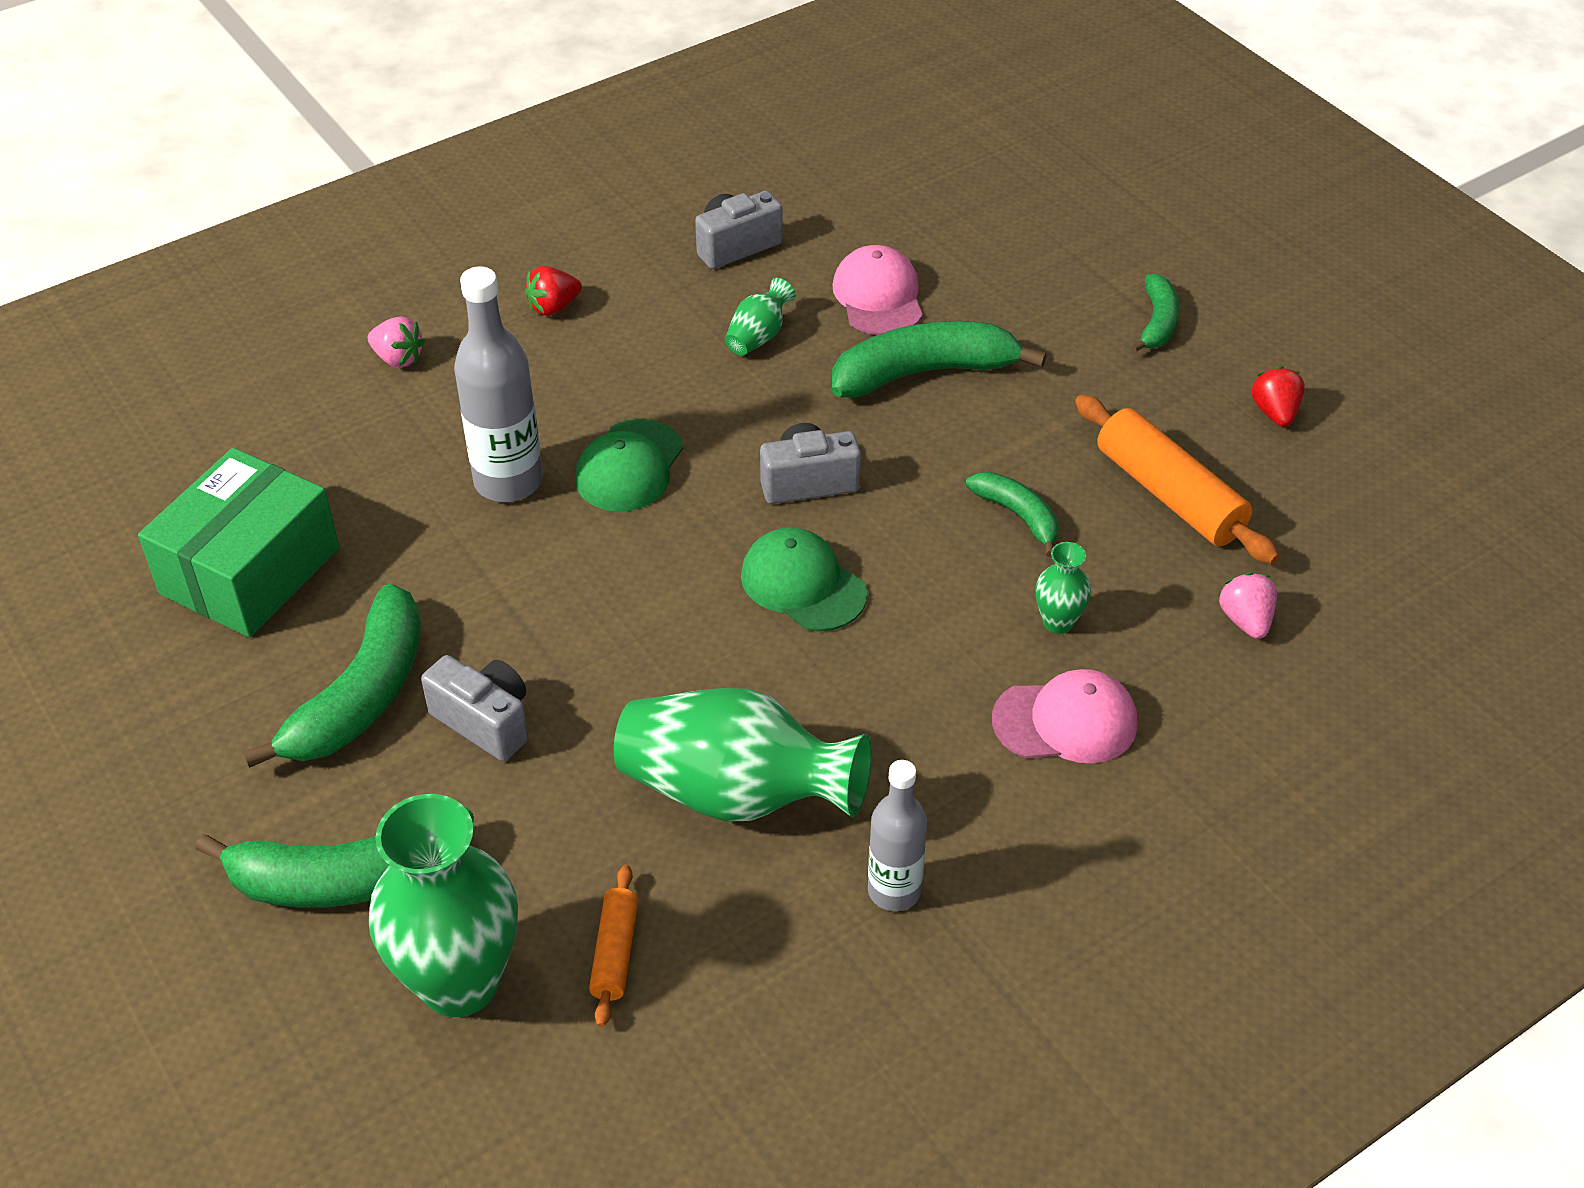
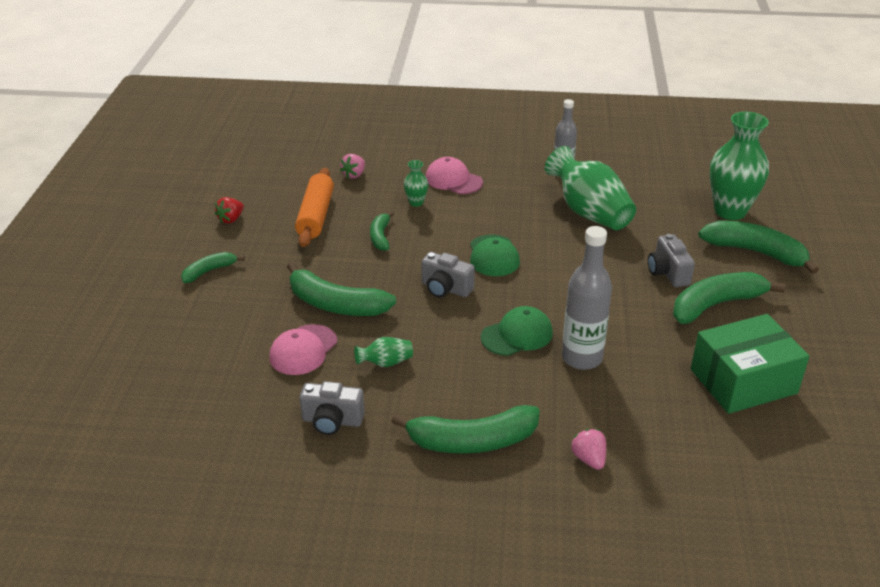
camera: 140 degrees left, 10 degrees down
(553, 307) = (472, 441): red strawberry -> green banana
(615, 952) = (670, 196): orange rolling pin -> none

